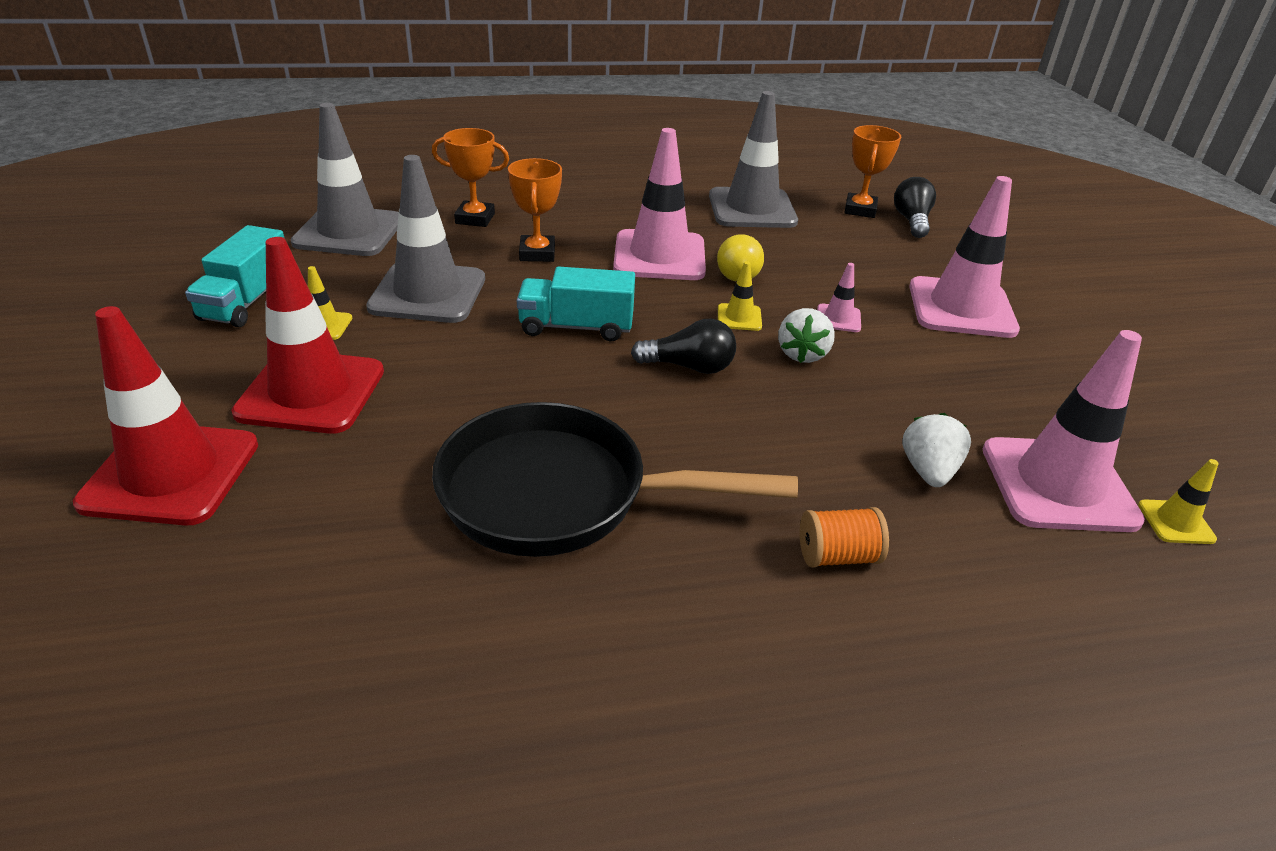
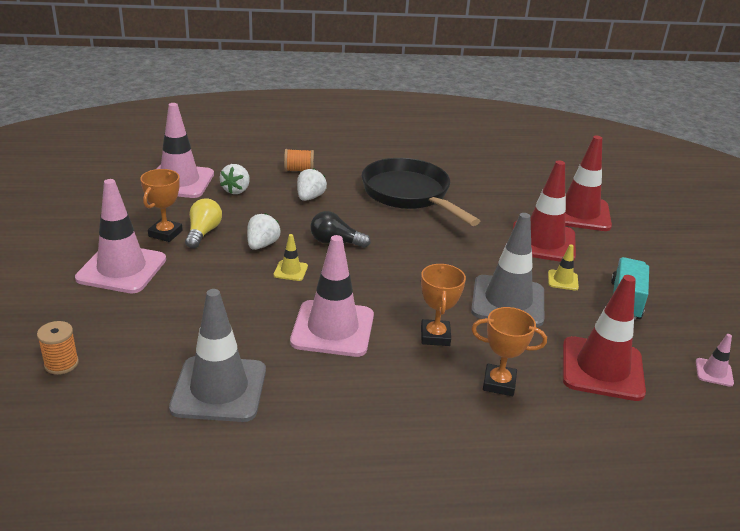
camera: 175 degrees left, 5 degrees down
(349, 232) = (602, 369): grey traffic cone -> red traffic cone
(559, 494) = (409, 195): black pan -> black pan turned 135 degrees counterclockwise
(576, 327) = (402, 270): turquoise truck -> none
(737, 272) = (273, 309): yellow light bulb -> yellow light bulb (203, 233)
(772, 465) = (310, 197): none -> white strawberry
(838, 318) = (220, 266): pink traffic cone -> pink traffic cone (714, 372)
(860, 210) = (101, 384): orange trophy -> orange trophy (165, 233)
(911, 221) = (61, 364): black light bulb -> orange spool
(1176, 522) = (143, 168): yellow traffic cone -> none

